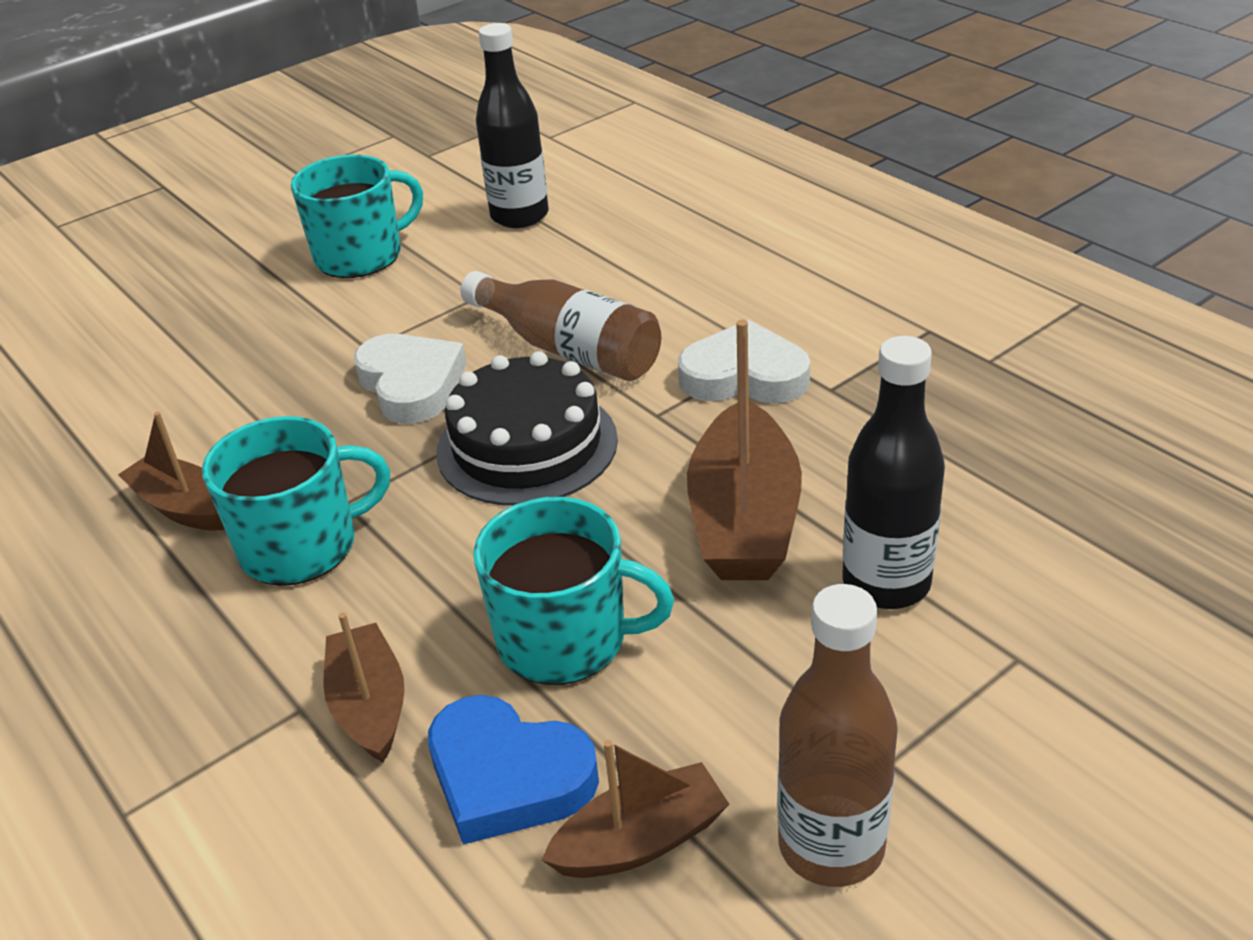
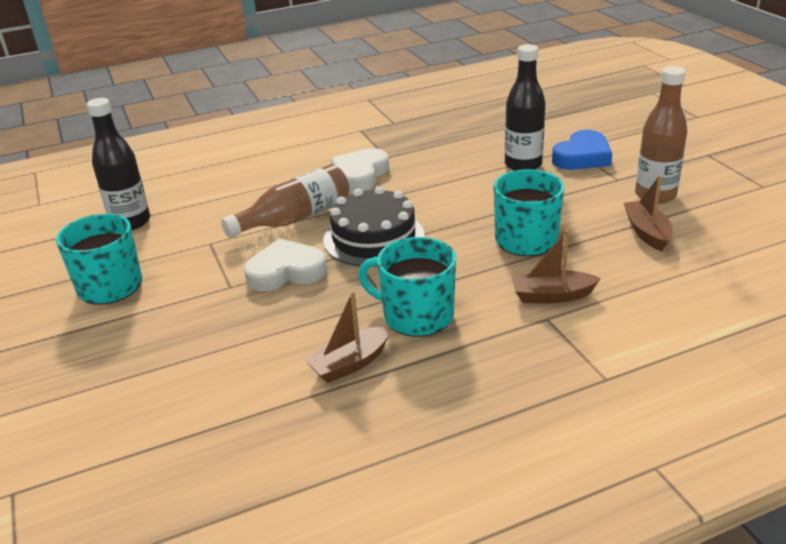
camera: 75 degrees left, 5 degrees down
(302, 546) = (416, 315): turquoise mug -> turquoise mug turned 60 degrees counterclockwise
(508, 777) = (607, 260): blue heart -> blue heart (582, 157)
(744, 519) = (467, 188): brown boat -> none

